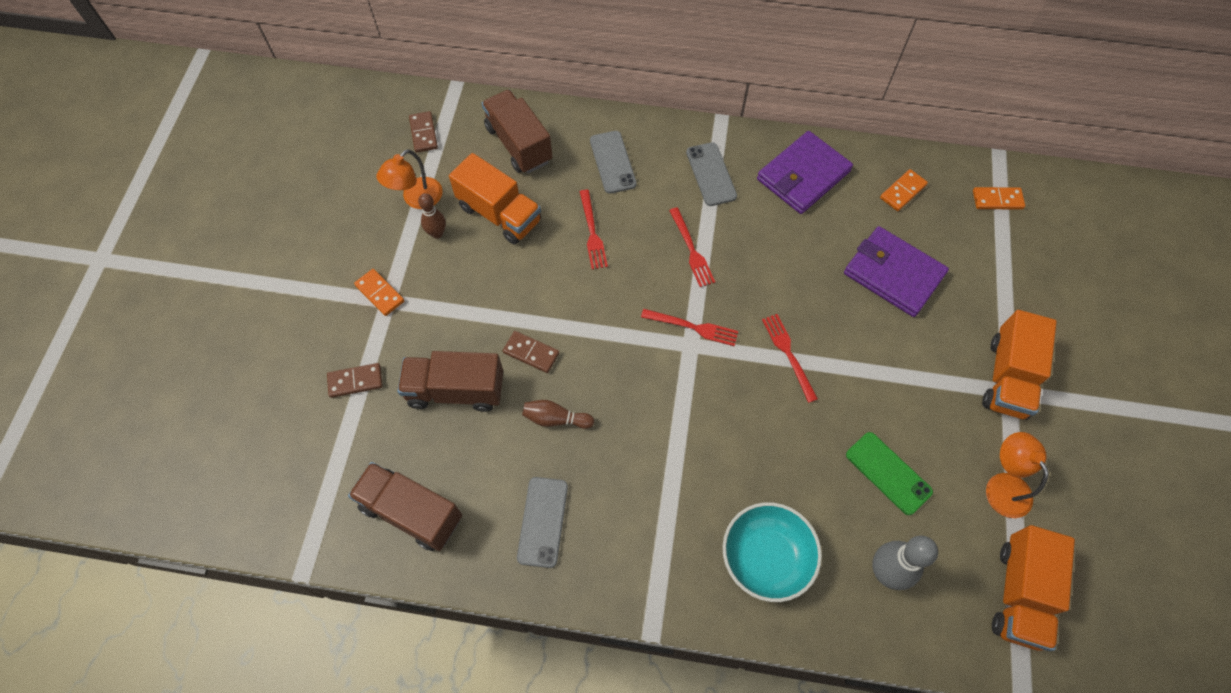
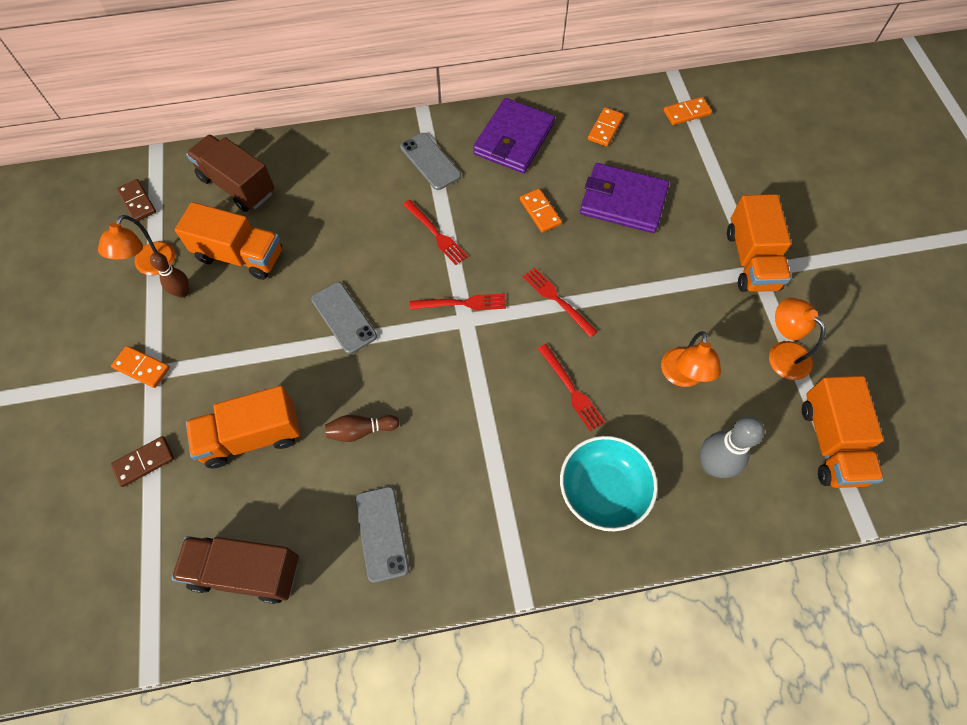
camera: 20 degrees left, 0 degrees up
(456, 390) = (252, 436): brown truck -> orange truck
(531, 353) = (315, 376): brown domino -> none
(592, 232) = (337, 246): red fork -> red fork (571, 389)
(612, 162) = (334, 176): grey phone -> grey phone (344, 317)
(803, 259) = (540, 212): none -> orange domino
(888, 473) = (682, 376): green phone -> orange lamp

